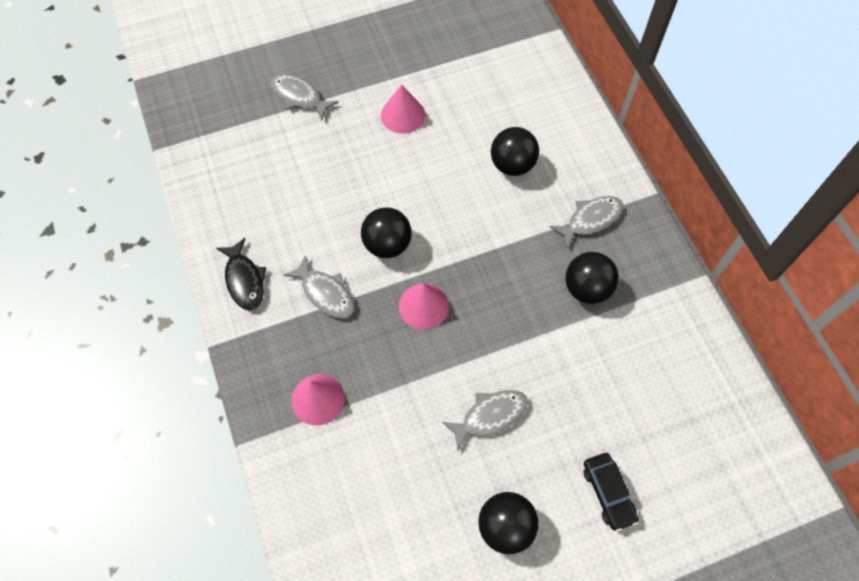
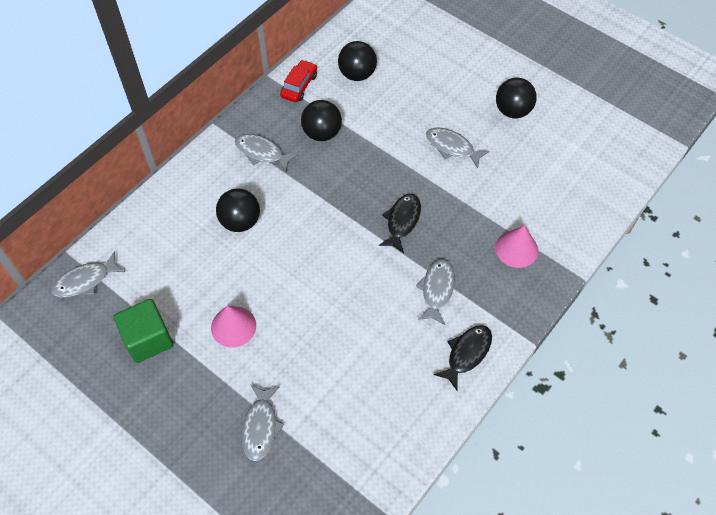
camera: 120 degrees left, 5 degrees down
(387, 245) = (368, 270): black ball -> black ball (357, 74)
(423, 306) = (402, 221): pink cone -> black fish
(432, 54) = (148, 339): none -> green cube
(519, 32) = (85, 281): none -> grey fish
(608, 493) = (454, 72): black car -> none
(672, 299) = (299, 86): none -> red car

